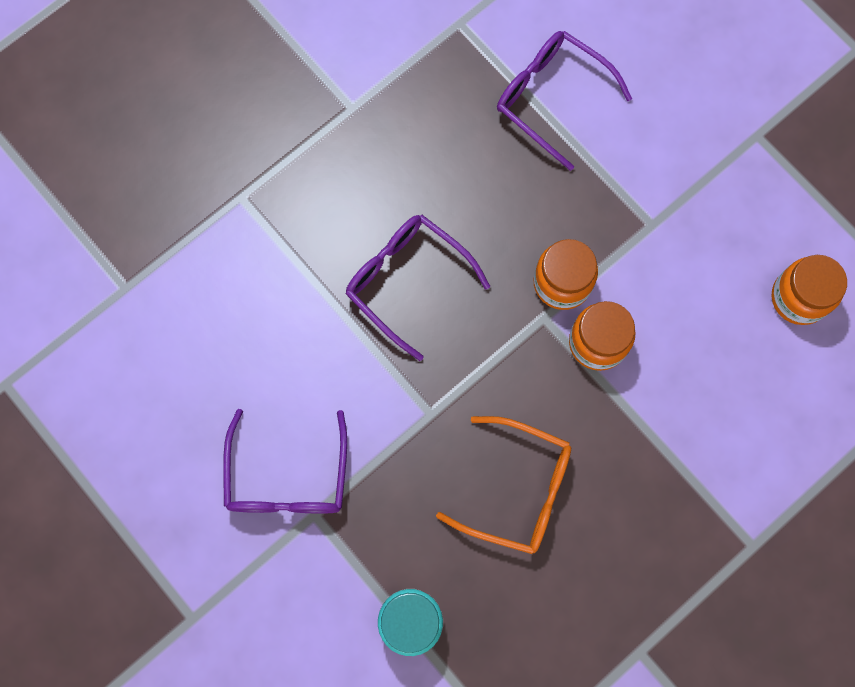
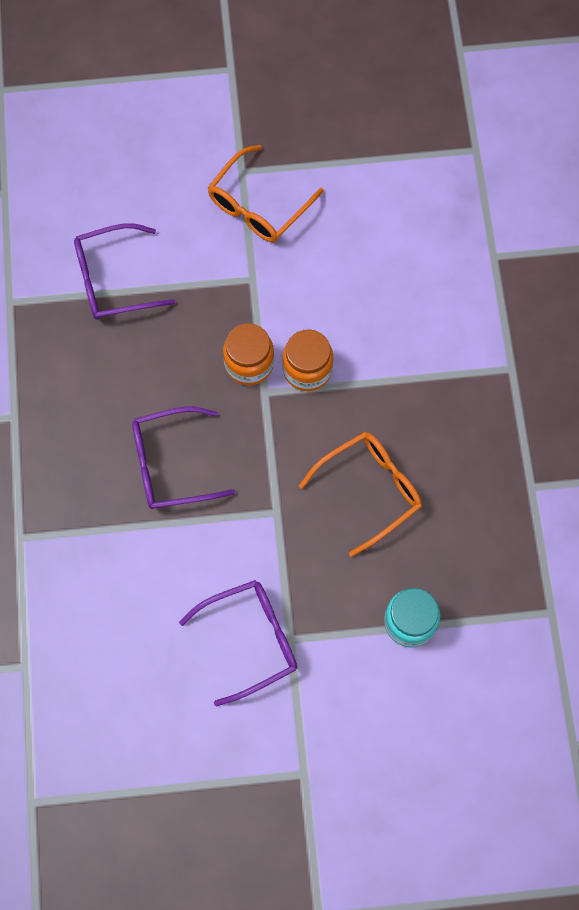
camera: 55 degrees left, 5 degrees down
(287, 477) = (250, 640): purple glasses -> purple glasses turned 60 degrees counterclockwise
(734, 176) = (258, 205): none -> orange glasses
(799, 298) = (370, 225): orange jar -> none

